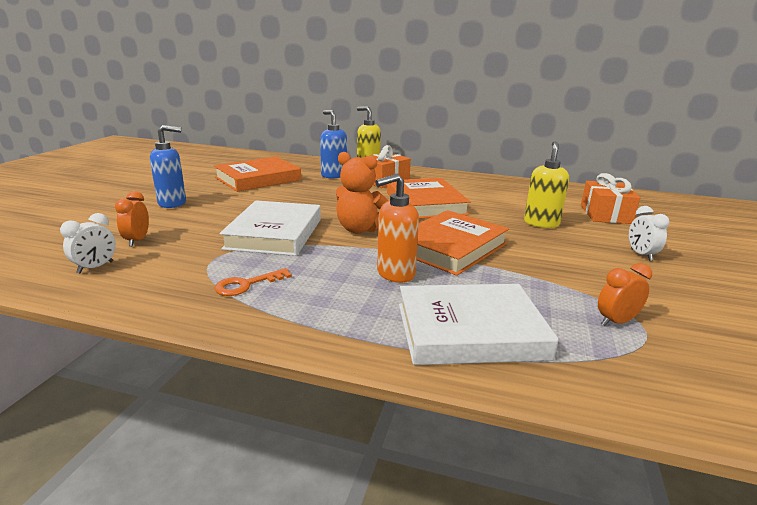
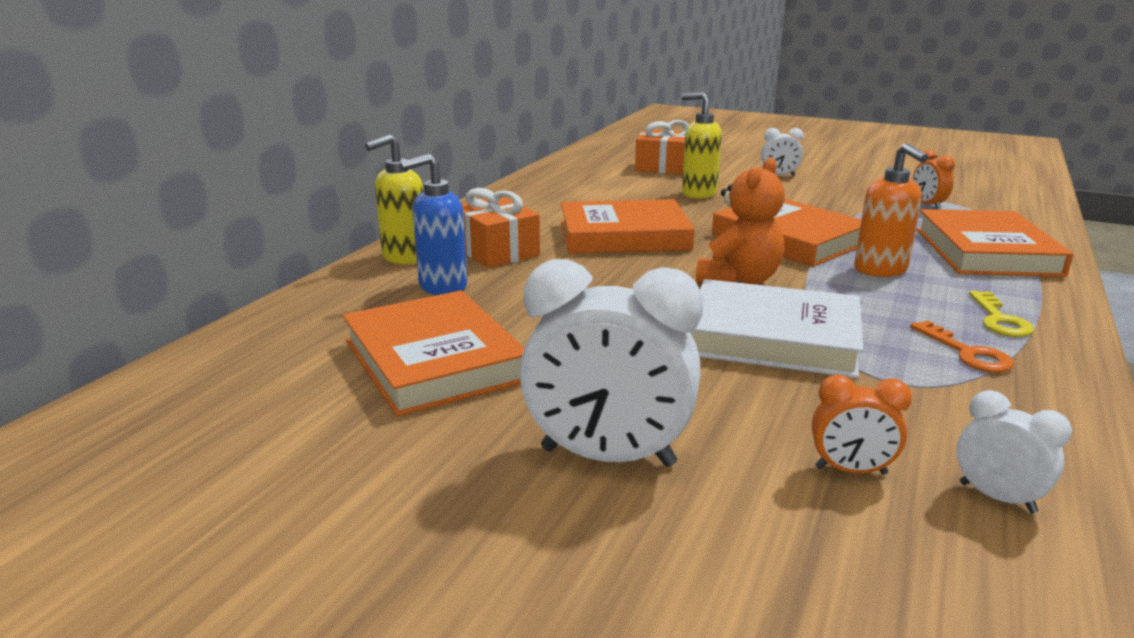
camera: 80 degrees left, 0 degrees up
(173, 203) = (607, 457): blue soap dispenser -> white clock
(301, 306) = (999, 320): none -> yellow key
(470, 331) = (986, 252): white book -> orange book

